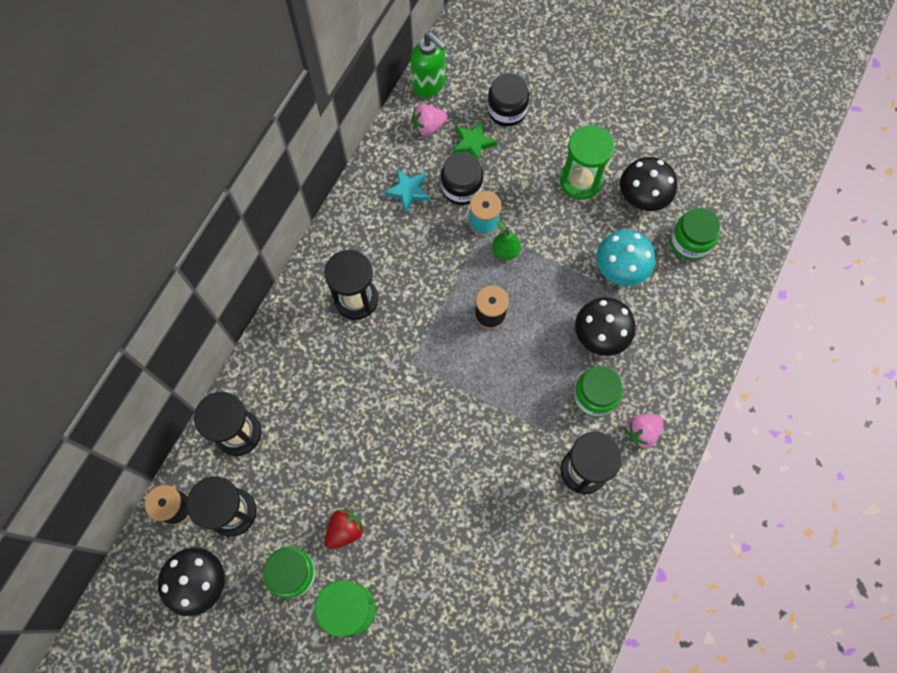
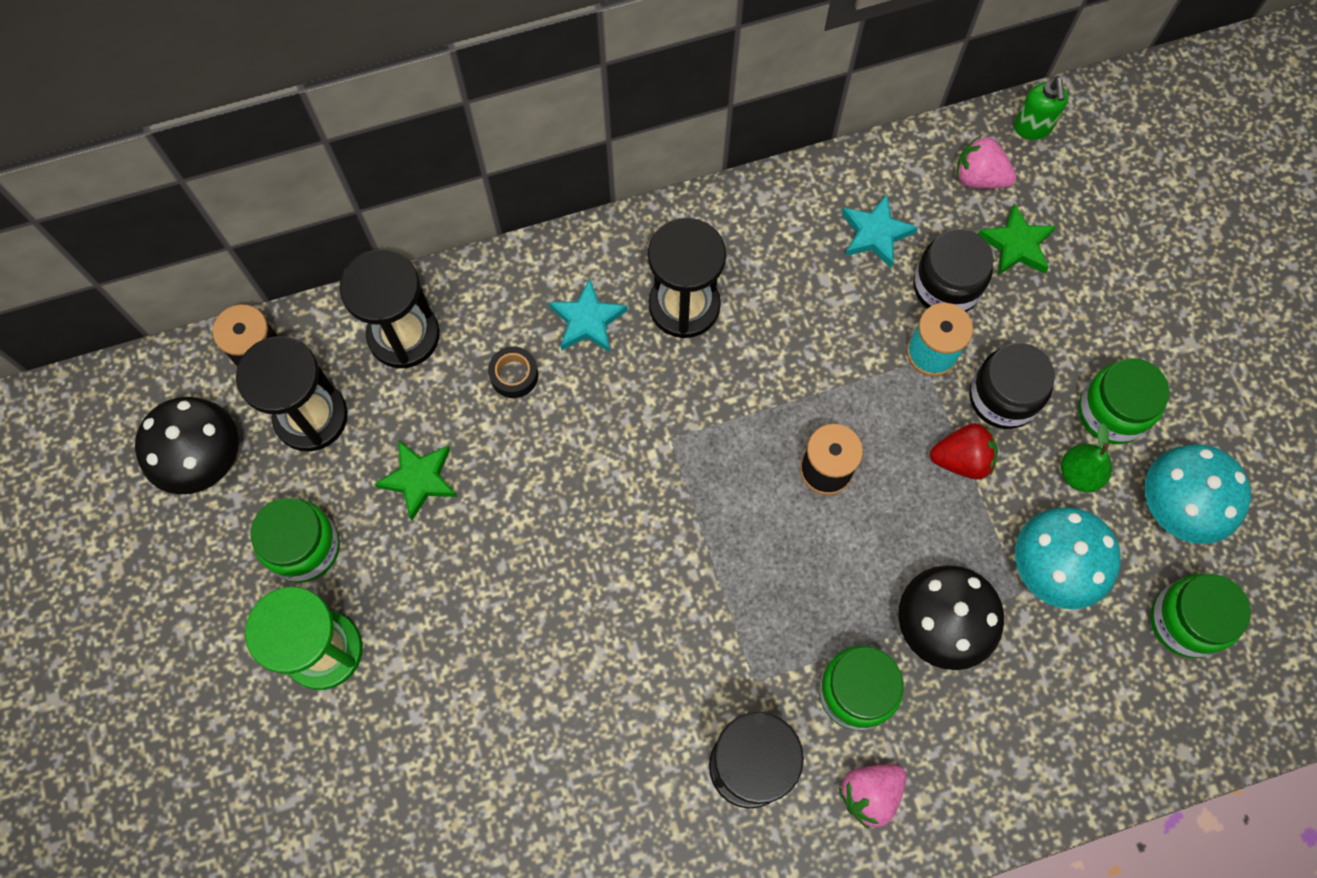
camera: 45 degrees right, 0 degrees up
(310, 402) = (514, 375): none -> black tape
(315, 490) = (419, 479): none -> green star
(319, 346) = (588, 321): none -> turquoise star
(344, 531) = (405, 556): red strawberry -> red strawberry (961, 459)
(429, 85) = (1032, 128): green soap dispenser -> green soap dispenser, size x0.64
(505, 251) = (923, 411): green pear -> green pear (1079, 474)
(507, 110) = (1103, 241): black jar -> black jar (1003, 397)
(580, 181) = (1112, 412): green hourglass -> green jar
(641, 432) = (870, 793): pink strawberry -> pink strawberry turned 45 degrees counterclockwise
(643, 196) = (1178, 505): black mushroom -> turquoise mushroom

